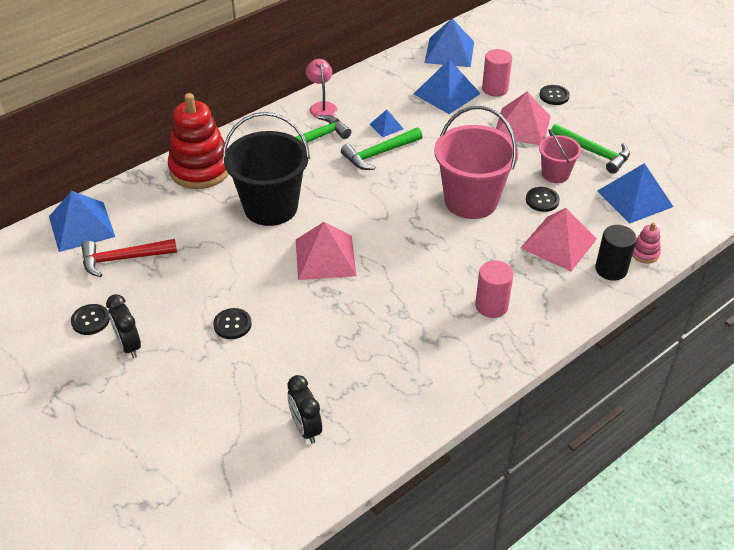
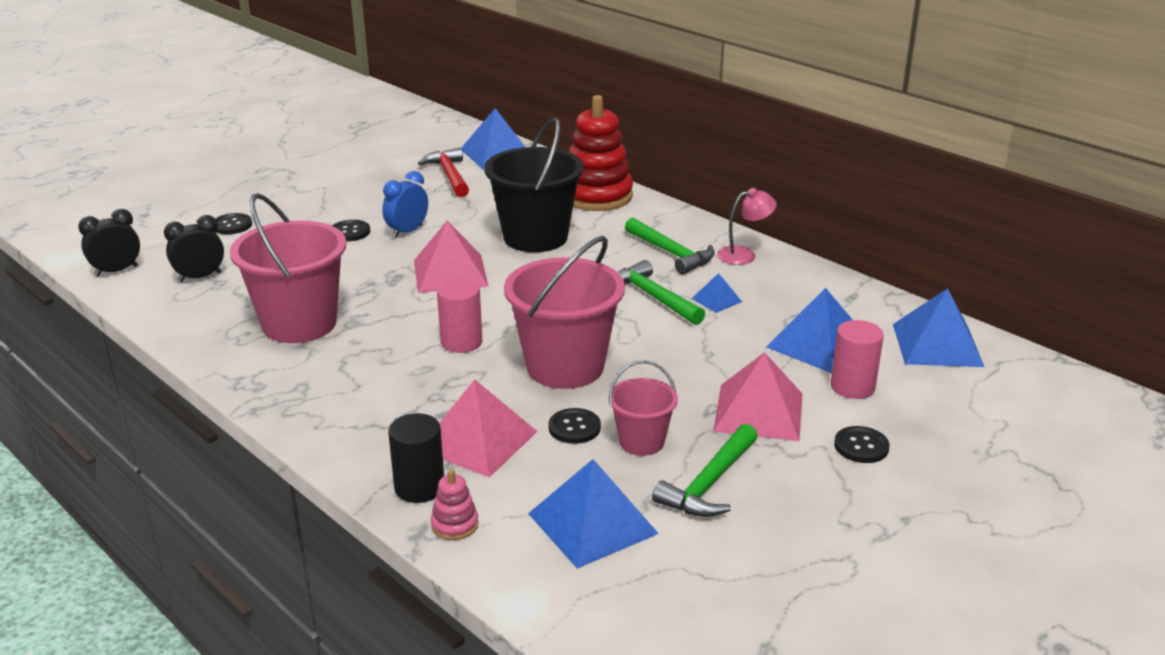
camera: 85 degrees right, 15 degrees down
(90, 320) = (366, 171): black button -> black button (232, 225)
(129, 345) = (331, 190): black clock -> black clock (117, 271)
(240, 285) = (407, 231): none -> blue clock
(401, 346) = (299, 324): none -> pink bucket
(491, 306) = (356, 383): pink cylinder -> pink cylinder (461, 342)

